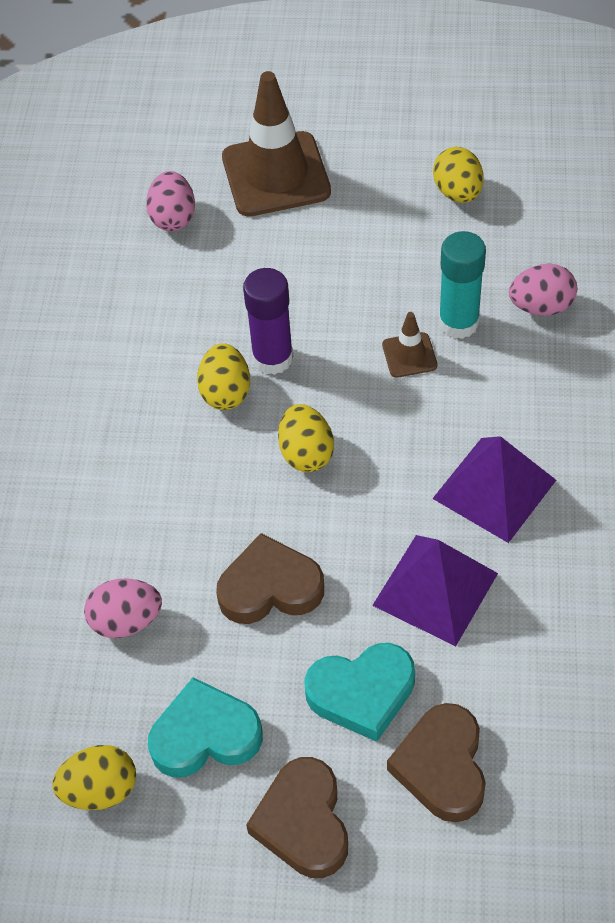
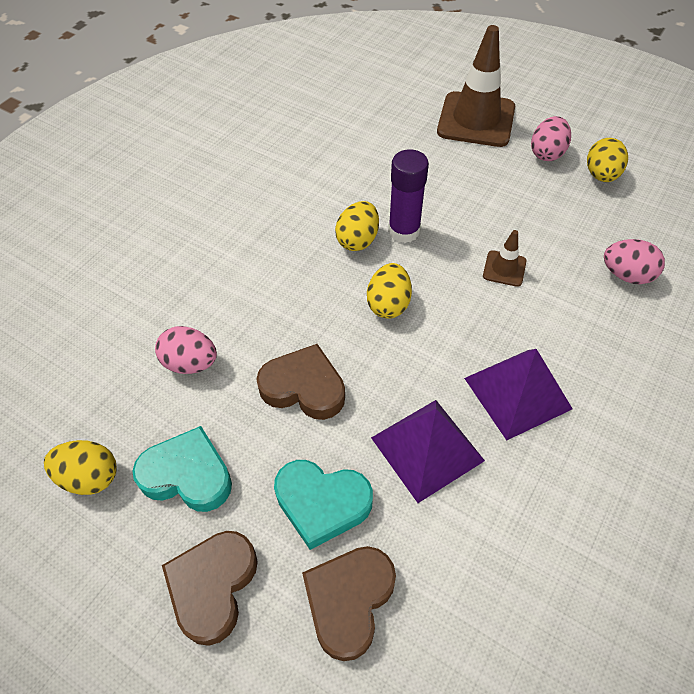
camera: 25 degrees right, 0 degrees up
(173, 218) = (391, 121): pink egg -> pink egg (547, 153)
(458, 323) = (554, 261): turquoise glue stick -> none

